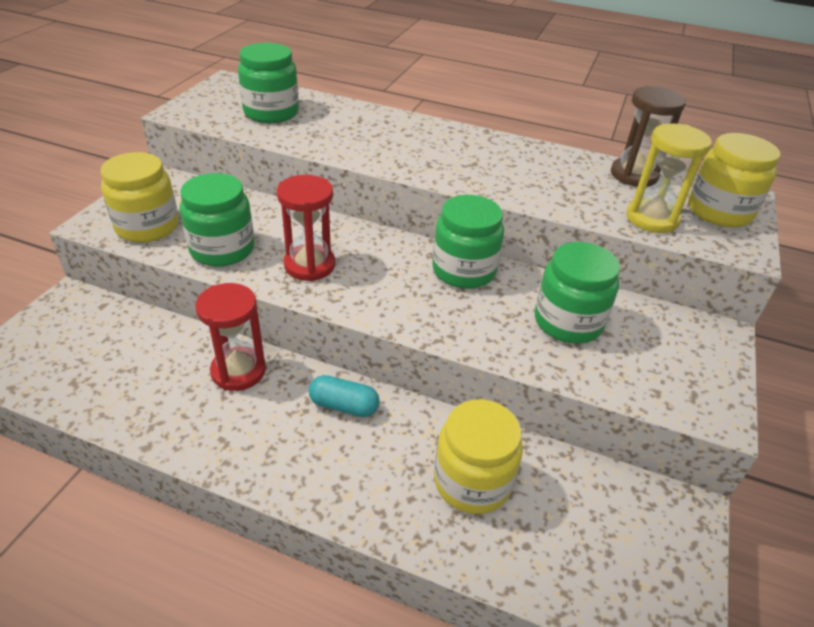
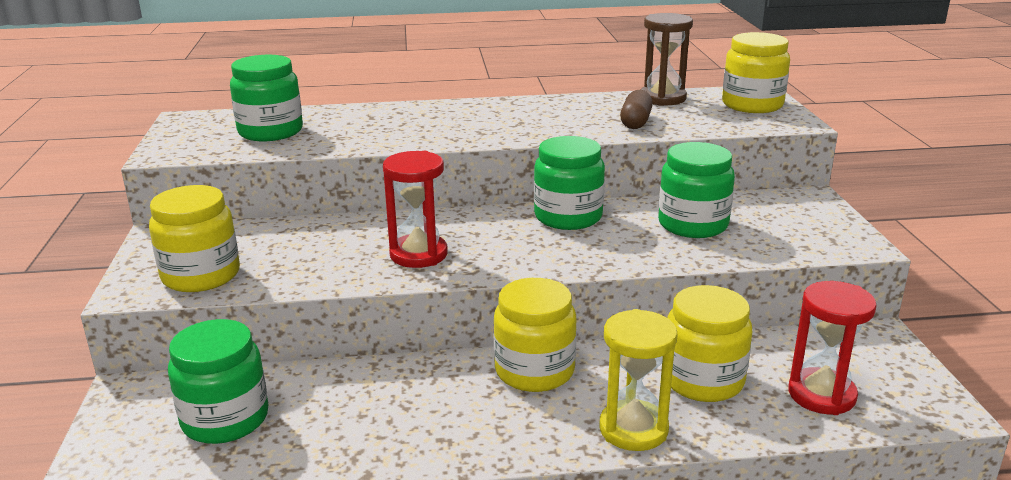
camera: 25 degrees left, 15 degrees down
(222, 249) = (311, 269): green jar -> green jar (225, 419)
(238, 371) = (399, 383): red hourglass -> red hourglass (821, 395)
(344, 406) = (534, 371): turquoise capsule -> yellow jar
(578, 196) = (635, 122): none -> brown capsule
(652, 219) = (709, 121): yellow hourglass -> yellow hourglass (633, 429)

